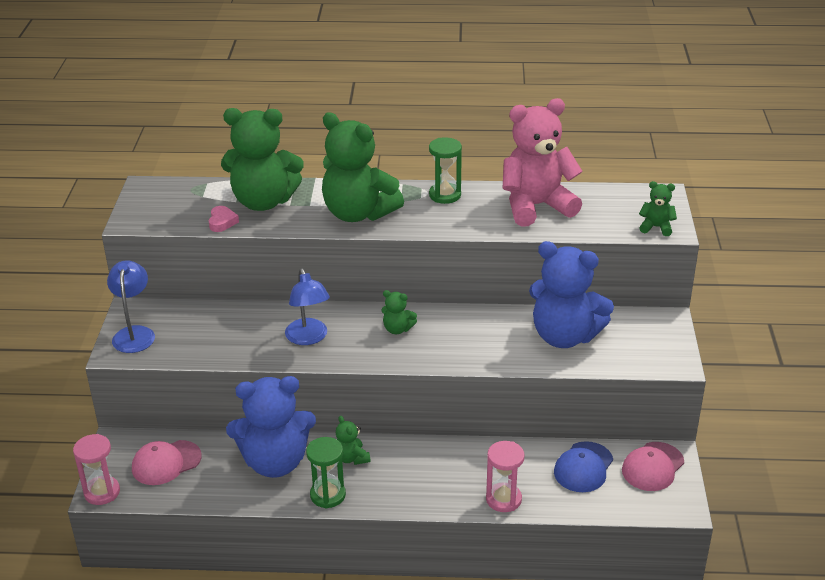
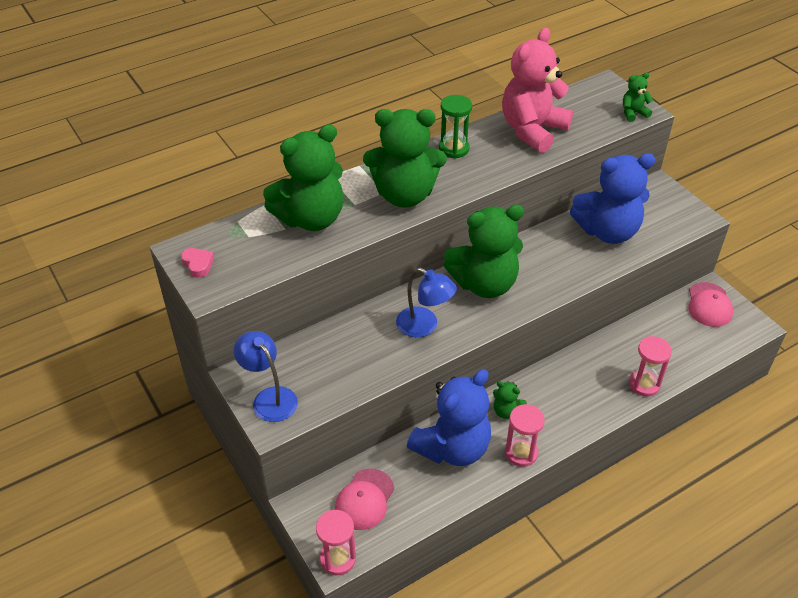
camera: 35 degrees left, 10 degrees up
(222, 222) = (297, 254): pink heart -> pink heart (198, 264)
(328, 495) = (521, 453): green hourglass -> pink hourglass
(397, 329) = (484, 284): green teddy bear -> green teddy bear, size x2.30
(583, 467) = (668, 329): blue cap -> none

